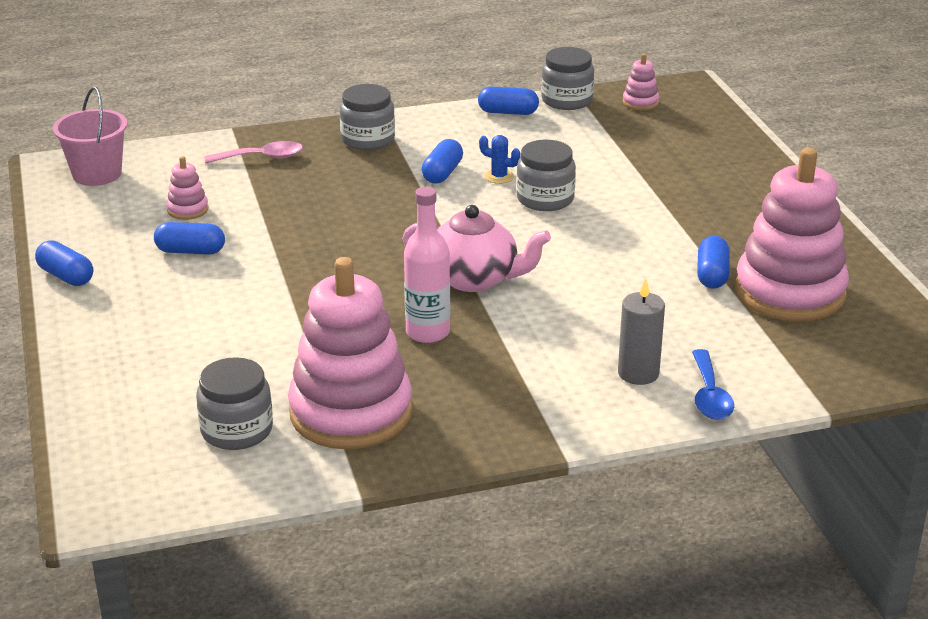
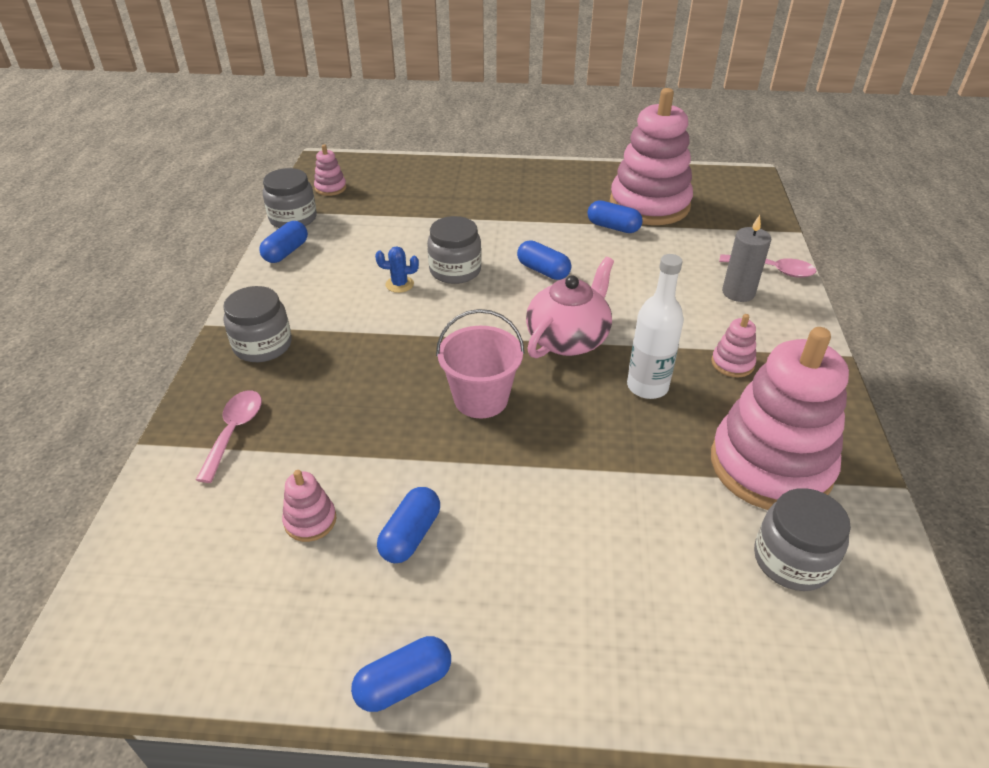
camera: 70 degrees left, 10 degrees up
(97, 174) = (144, 604): pink bucket -> pink bucket (481, 399)
(428, 332) = (647, 386): pink bottle -> white bottle
(442, 173) = (369, 314): blue capsule -> blue capsule (543, 271)
(498, 379) = (732, 363): none -> pink stacking toy
(499, 176) = (399, 284): blue cactus -> blue cactus turned 45 degrees clockwise
(709, 395) = (773, 270): blue spoon -> pink spoon

